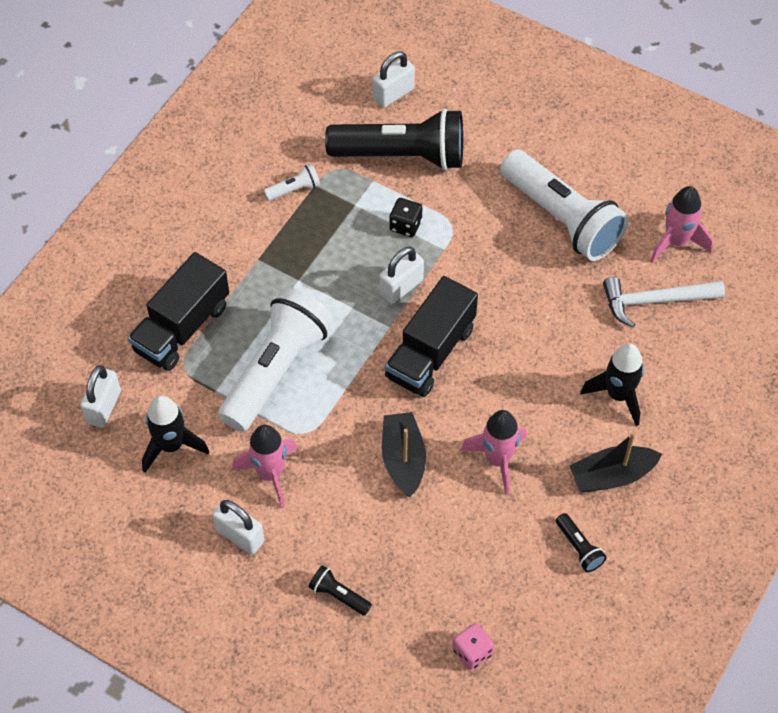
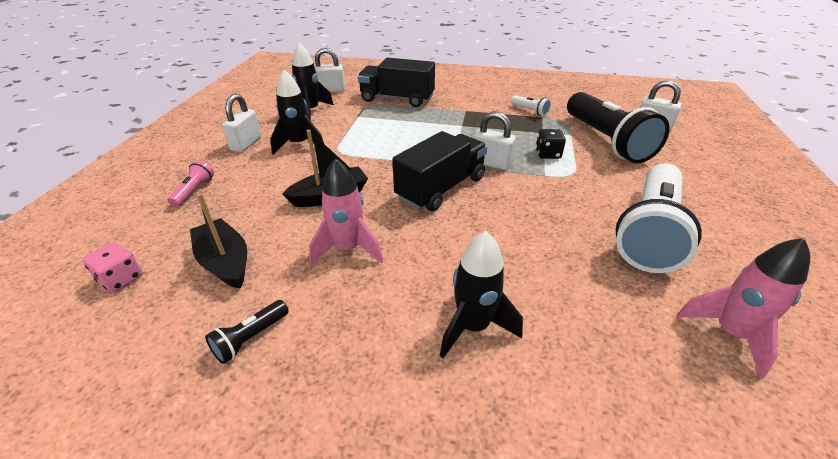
camera: 70 degrees right, 20 degrees down
(270, 474) = (299, 145): pink rocket -> black rocket
(276, 370) = (385, 131): white flashlight -> none
(338, 595) = (194, 191): black flashlight -> pink flashlight
(430, 353) = (441, 188): black truck -> black truck turned 120 degrees clockwise
(612, 476) = (358, 347): black boat -> black boat (225, 262)
(655, 301) = (628, 332): white hammer -> none

